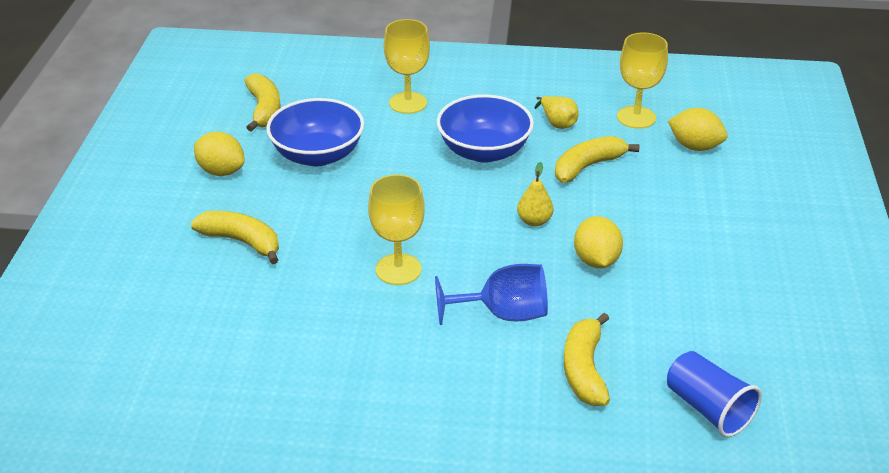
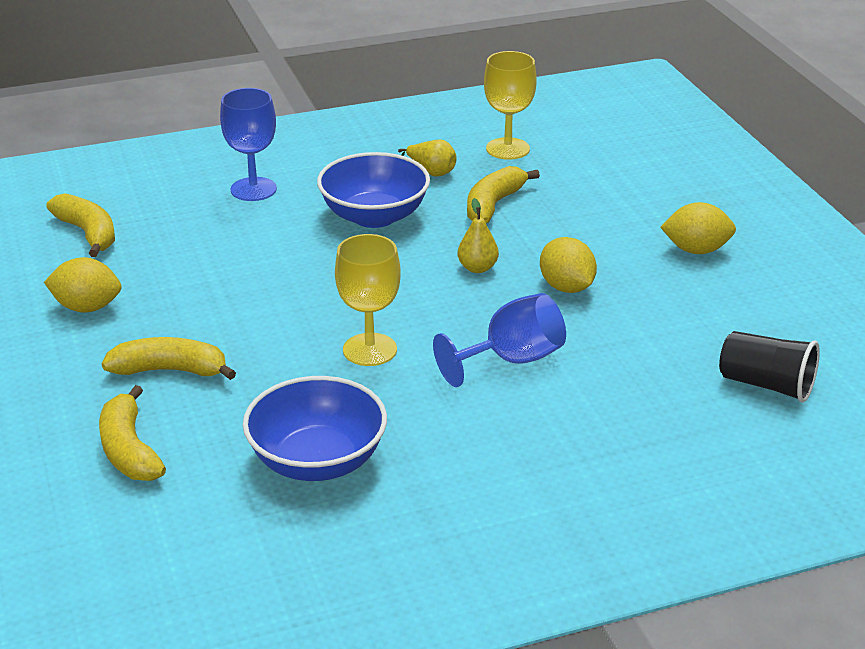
camera: 25 degrees left, 5 degrees down
(318, 155) = (190, 263): blue bowl -> blue bowl (317, 461)
(408, 103) = (253, 189): yellow goblet -> blue goblet
(584, 369) = (628, 386): yellow banana -> yellow banana (129, 450)
(695, 146) = (585, 162): yellow lemon -> yellow lemon (696, 250)
(708, 408) = (766, 385): blue cup -> black cup

